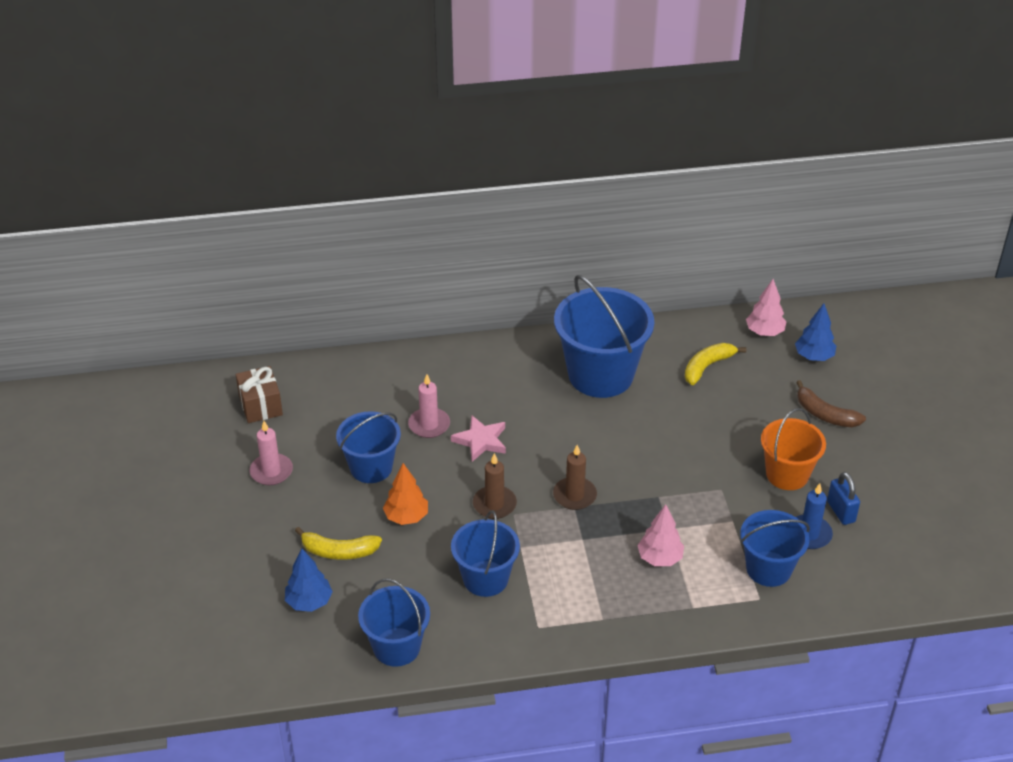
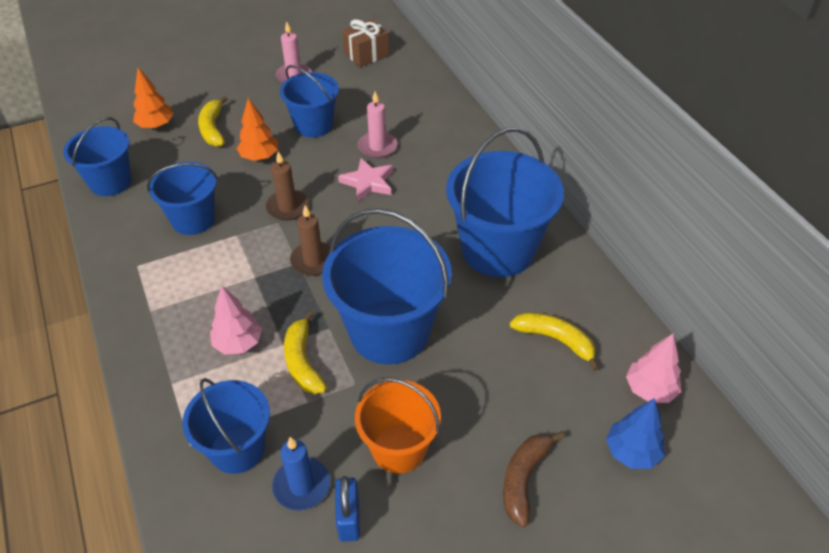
camera: 75 degrees right, 5 degrees up
(309, 602) = (156, 126): blue tree -> orange tree
(673, 459) = (389, 332): none -> blue bucket
(691, 518) = (302, 361): none -> yellow banana
(841, 512) = (349, 519): blue padlock -> blue padlock turned 60 degrees counterclockwise

